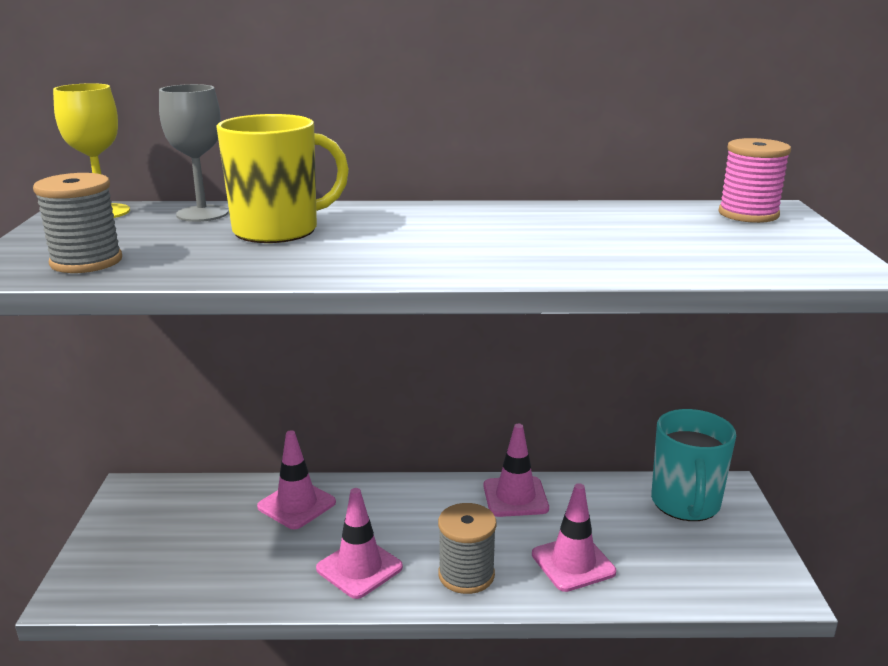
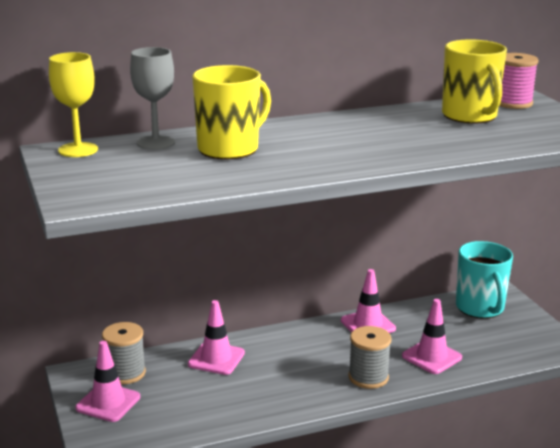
camera: 20 degrees left, 0 degrees up
(86, 262) = (130, 187): grey spool -> grey spool (125, 373)
(359, 568) = (294, 388): pink traffic cone -> pink traffic cone (108, 403)
(663, 225) = (470, 116): none -> yellow mug

